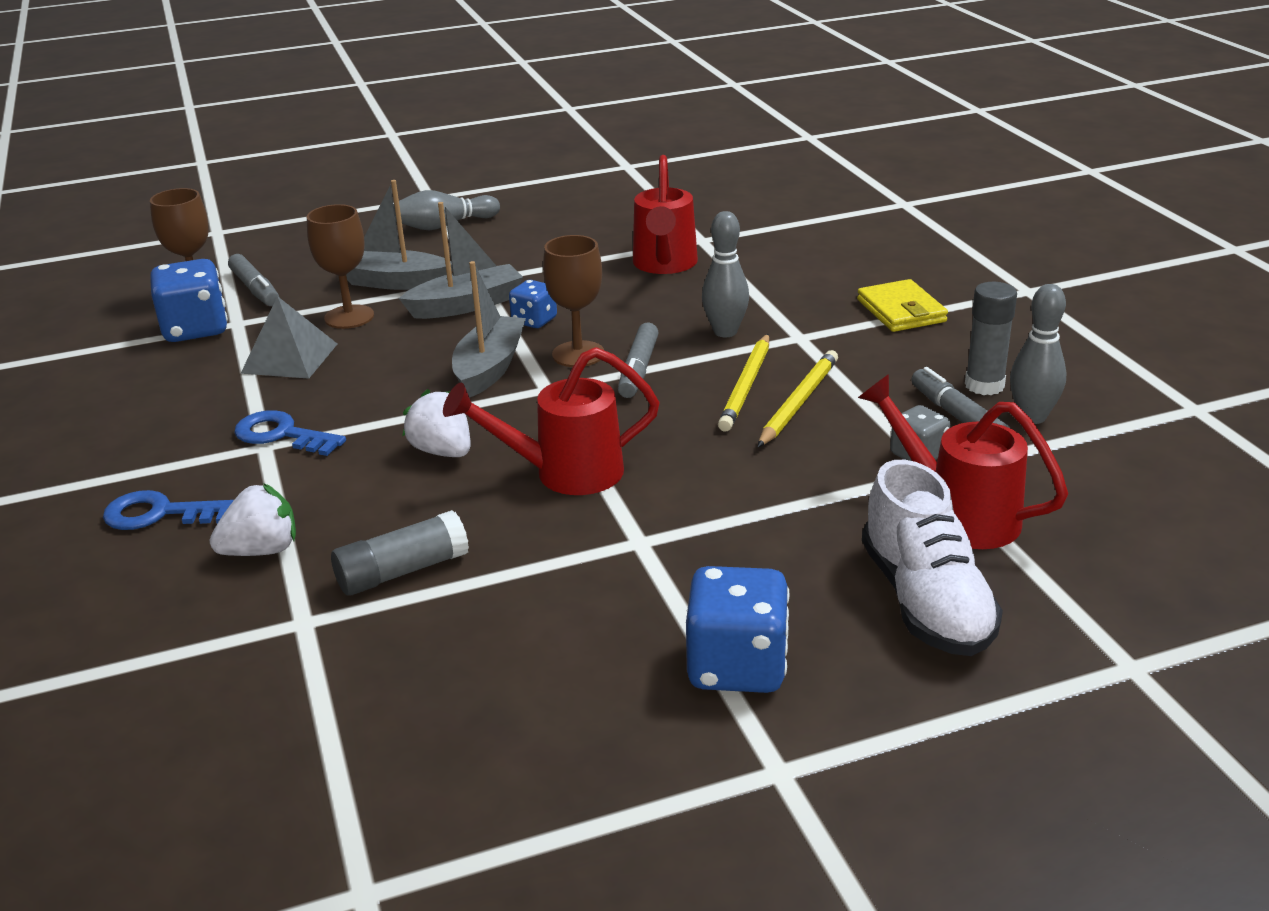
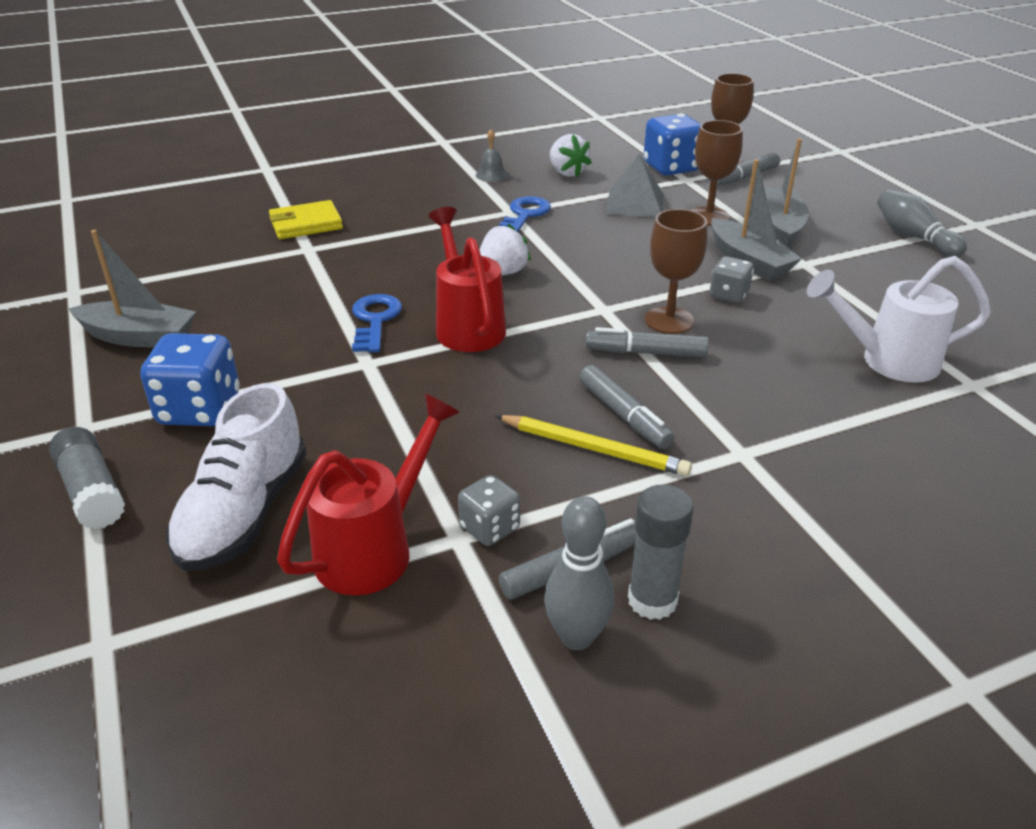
camera: 85 degrees right, 5 degrees up
(125, 461) = (491, 175): none -> grey bell
(160, 514) = (431, 193): blue key -> blue key (375, 320)
(262, 550) = (385, 227): white strawberry -> white strawberry (567, 172)
(402, 571) = (351, 274): grey glue stick -> grey glue stick (92, 492)
(490, 368) = (635, 281): grey boat -> grey boat (139, 337)
(534, 321) = (728, 295): blue dice -> grey dice
(664, 265) = (887, 361): red watering can -> white watering can
(725, 332) = (739, 402): grey bowling pin -> none
(746, 386) = (624, 415): yellow pencil -> grey marker
(901, 311) = (841, 541): yellow wallet -> yellow wallet (306, 224)
(926, 601) = (244, 513): white shoe -> white shoe turned 60 degrees counterclockwise

